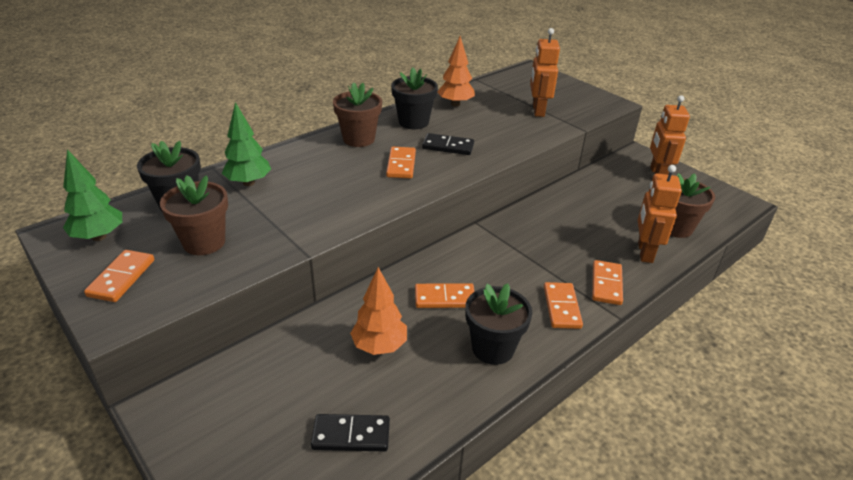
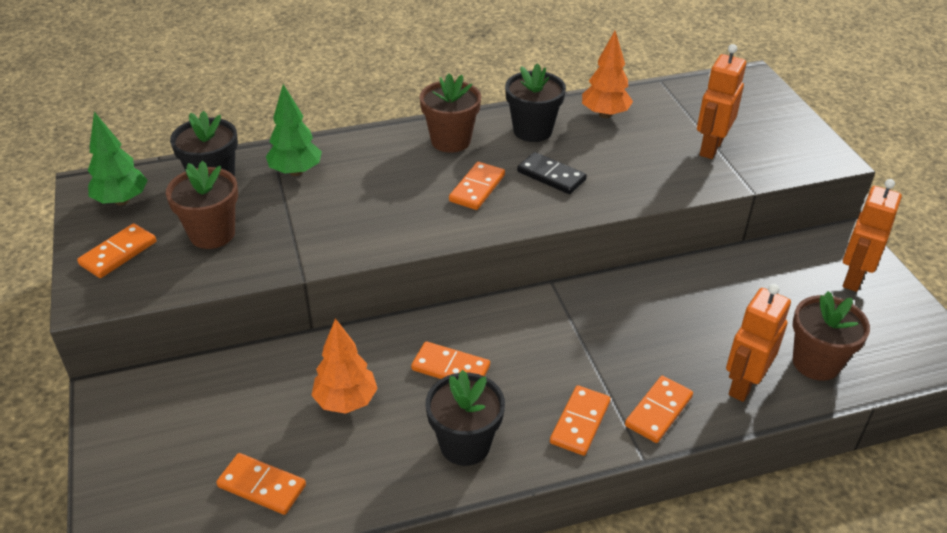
camera: 25 degrees right, 5 degrees up
(351, 435) = (261, 486): black domino -> orange domino

